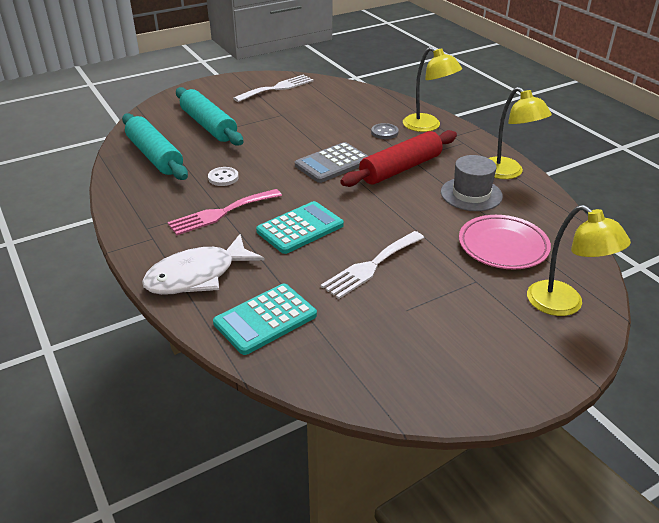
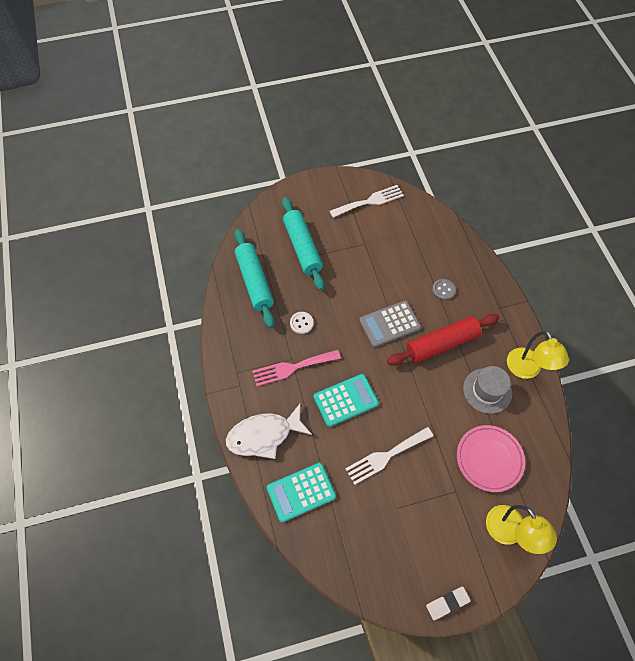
camera: 15 degrees right, 25 degrees up
(428, 126) = (482, 289): yellow lamp -> none
(520, 391) = (447, 603): none -> white eraser

